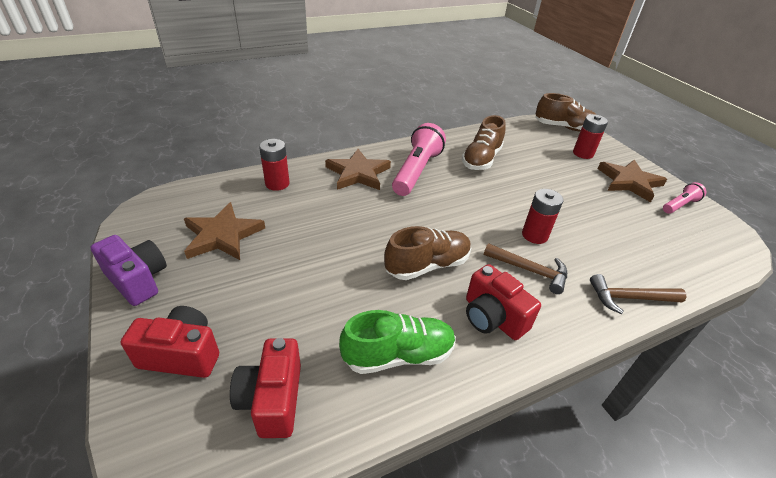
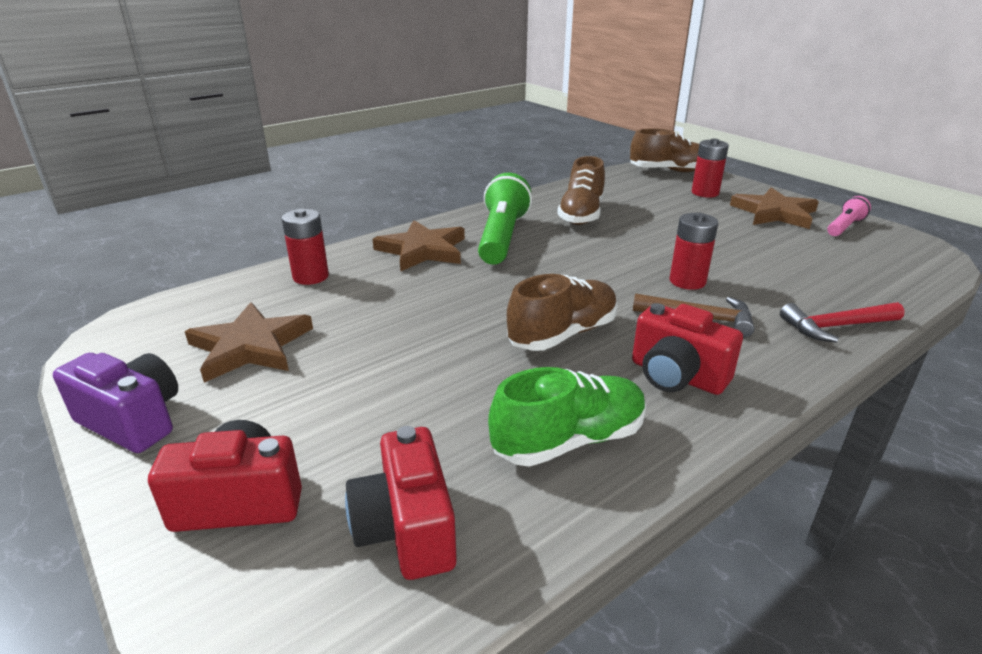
camera: 10 degrees left, 10 degrees down
(416, 171) = (502, 237): pink flashlight -> green flashlight
(629, 298) = (836, 327): brown hammer -> red hammer

